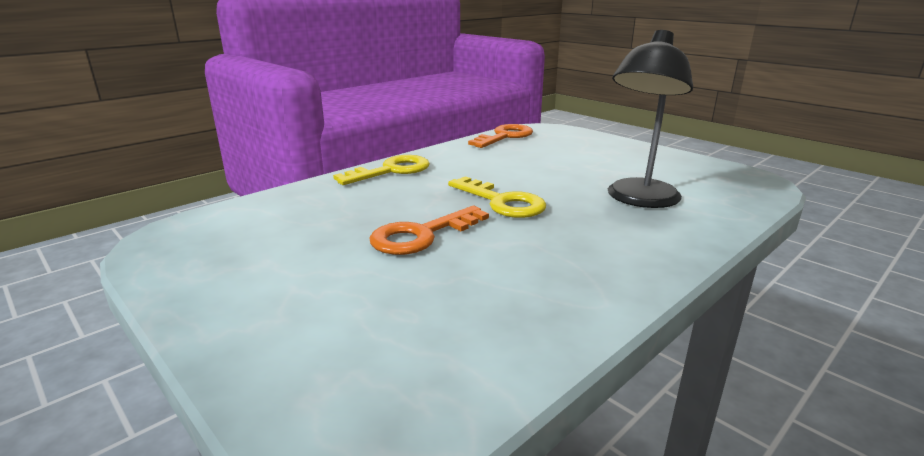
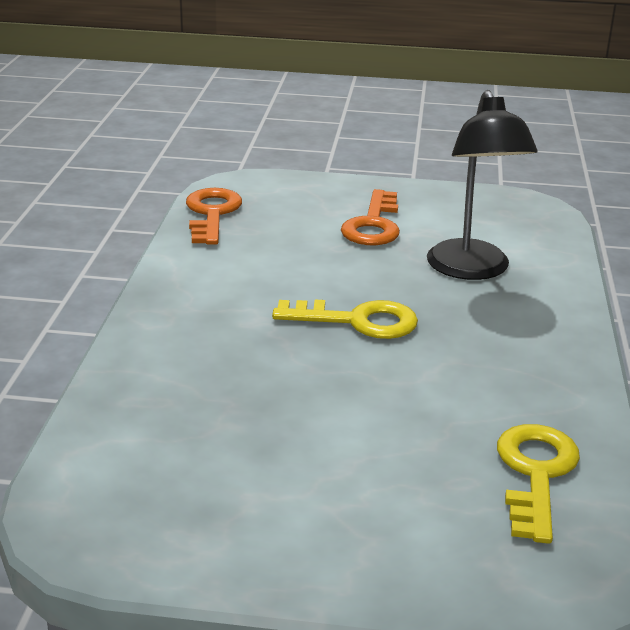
camera: 40 degrees left, 5 degrees up
(391, 171) = (167, 320): yellow key -> yellow key (535, 474)
(422, 235) = (347, 395): orange key -> orange key (373, 225)

